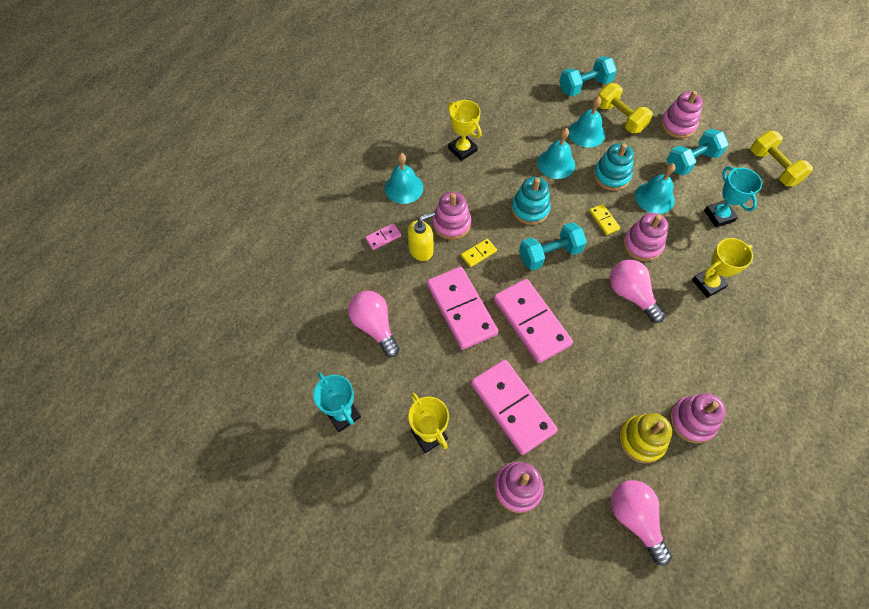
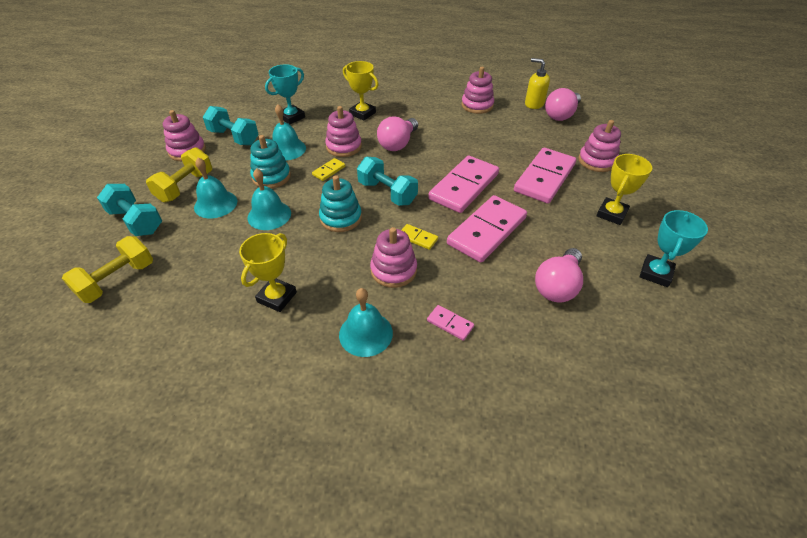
camera: 115 degrees left, 15 degrees down
(421, 250) = (443, 283): yellow soap dispenser -> yellow soap dispenser (534, 104)
(641, 440) = (509, 120): yellow stacking toy -> none
(773, 167) = (226, 101): yellow dumbbell -> yellow dumbbell (117, 280)

